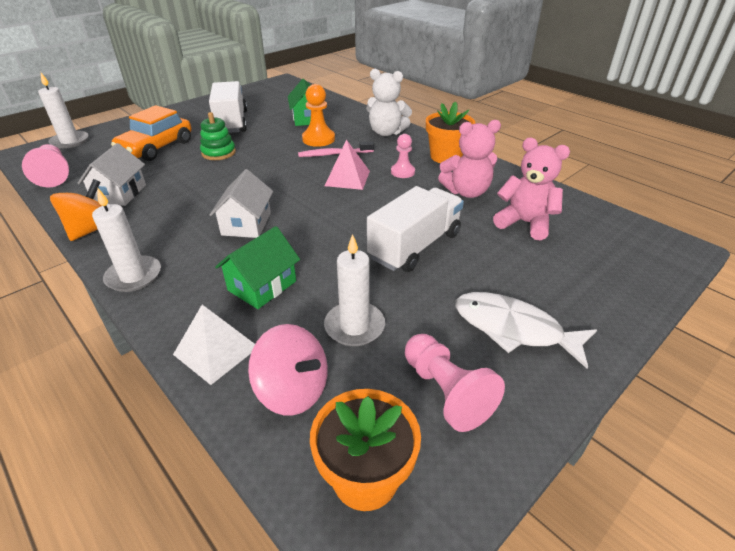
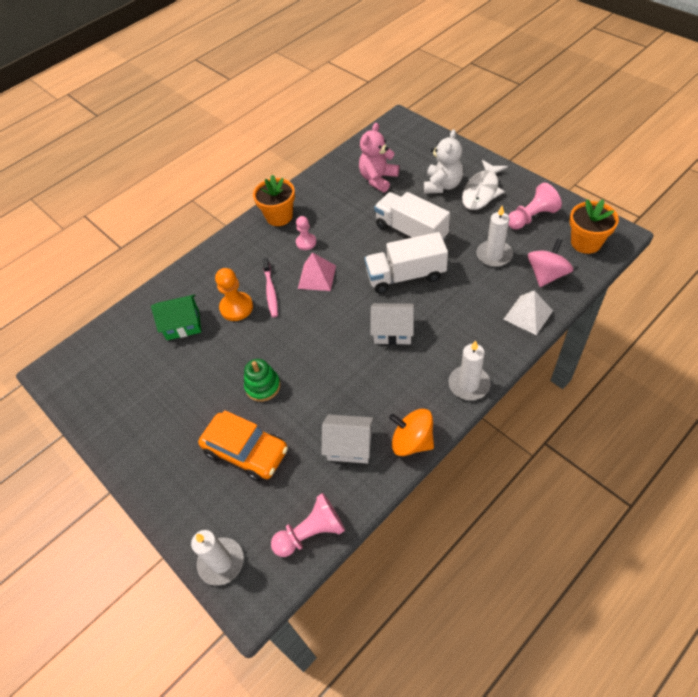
camera: 85 degrees left, 15 degrees up
(232, 122) = (184, 395): white truck -> white truck (405, 276)
(262, 286) = (466, 305): green house -> none
(386, 132) = (226, 257): white teddy bear -> white teddy bear (442, 185)
(466, 192) = (338, 205): pink teddy bear -> none

